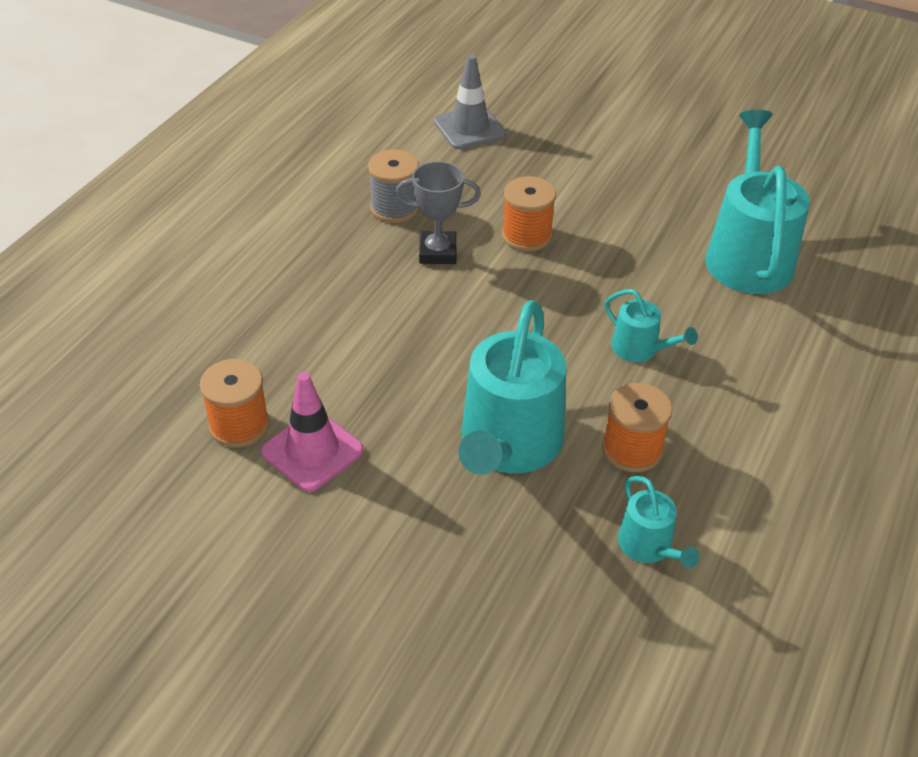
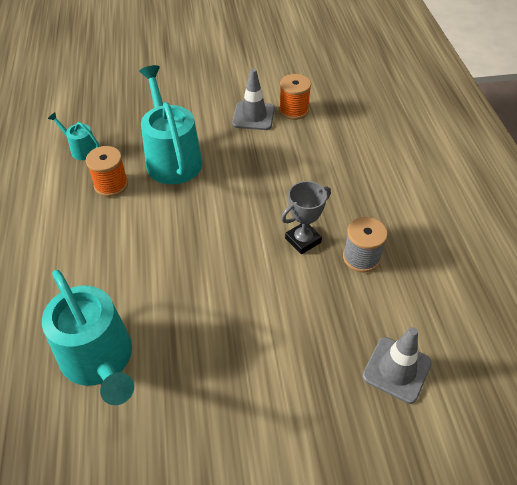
camera: 145 degrees right, 5 degrees up
(312, 451) = (253, 116): pink traffic cone -> grey traffic cone
(526, 236) = (262, 285): orange spool -> none
(640, 349) = (137, 241): turquoise watering can -> none

